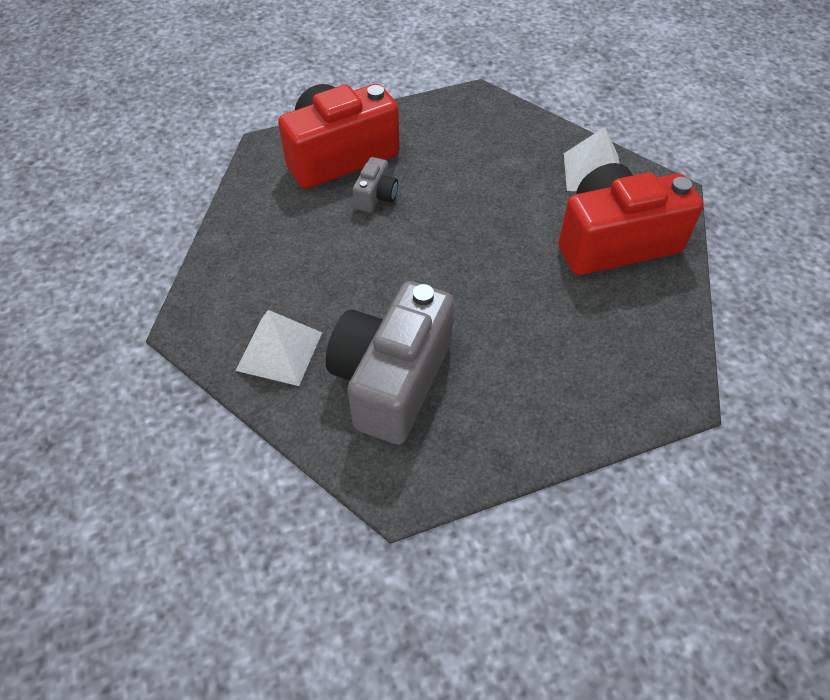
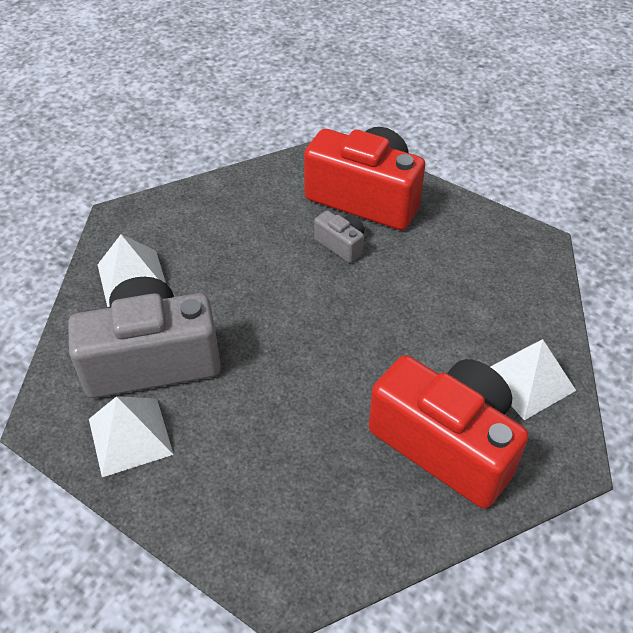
camera: 55 degrees right, 5 degrees down
(376, 196) = (341, 244): grey camera -> grey camera turned 120 degrees counterclockwise
(465, 433) = (130, 436): none -> white pyramid

